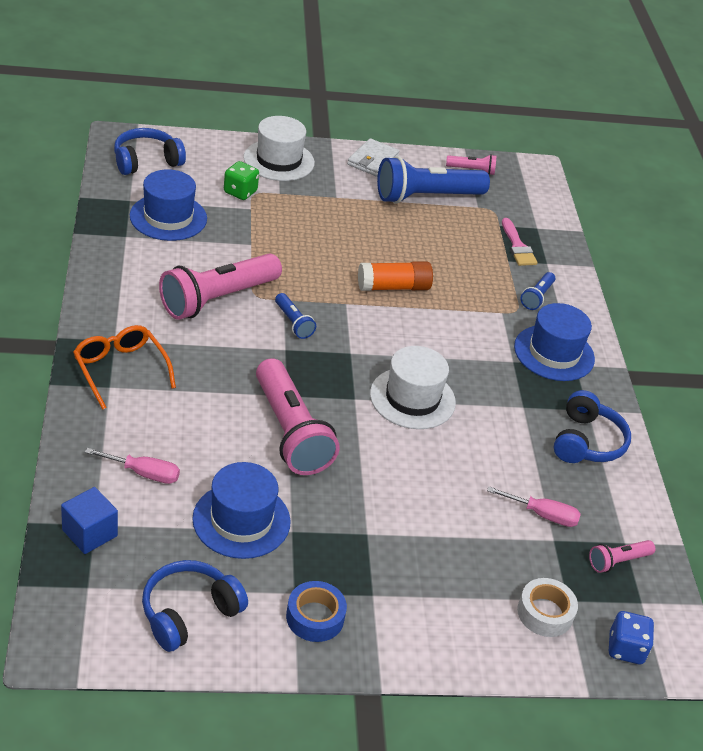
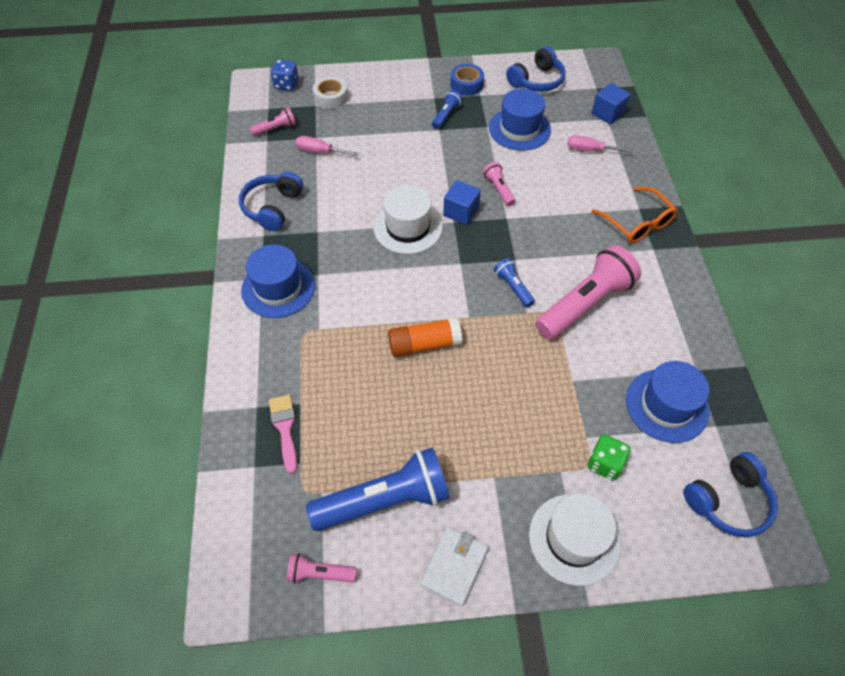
camera: 175 degrees left, 15 degrees up
(290, 432) = (499, 189): pink flashlight -> pink flashlight, size x0.47
(344, 409) = (461, 212): none -> blue cube
(537, 297) = (279, 354): blue flashlight -> blue flashlight (446, 115)

